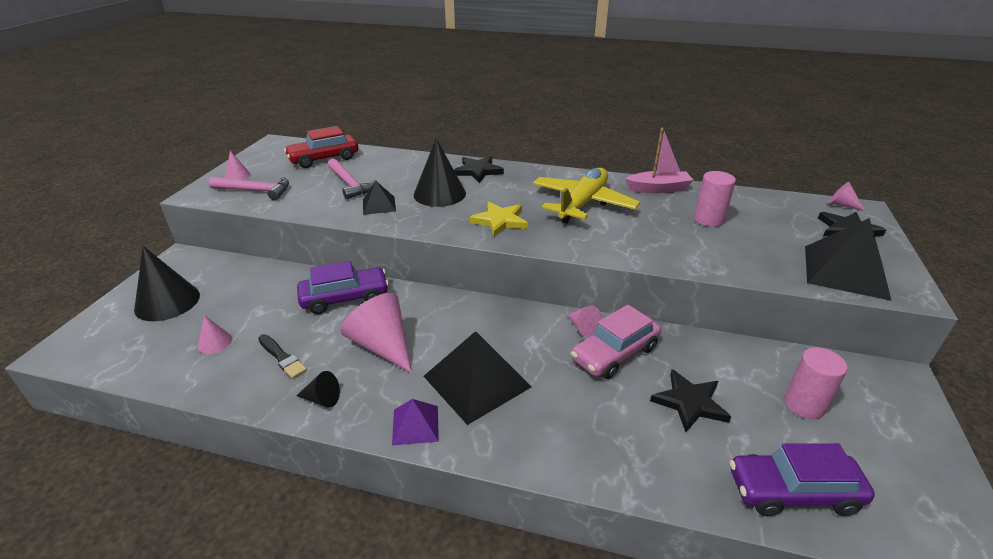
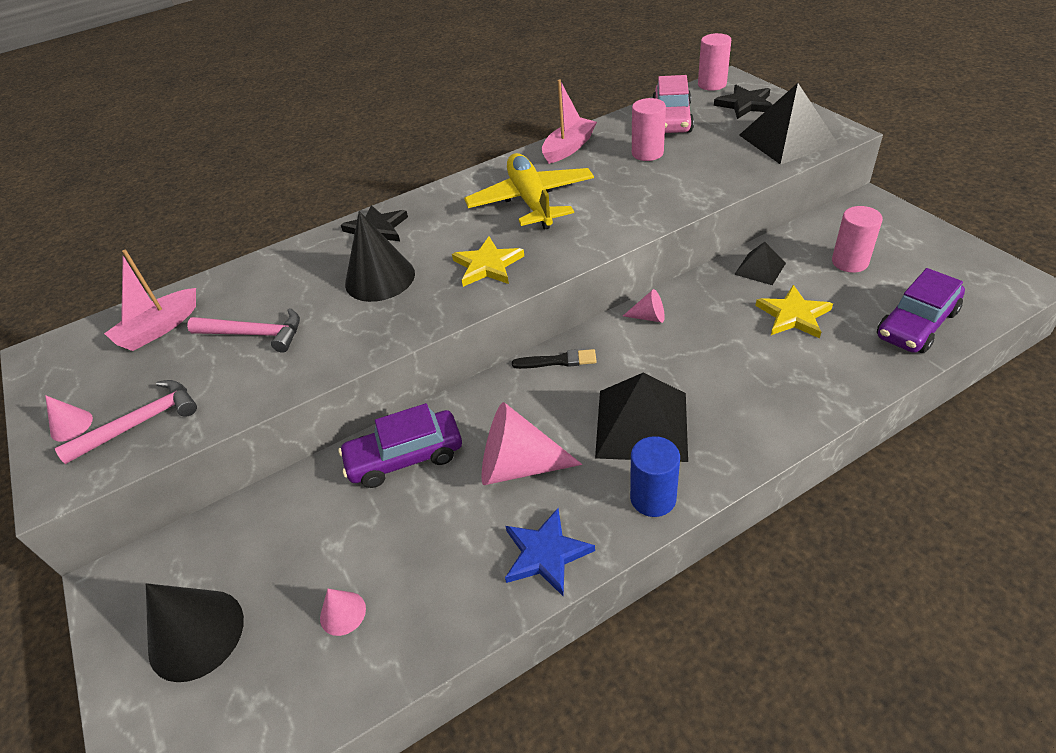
camera: 40 degrees left, 10 degrees up
(282, 357) = (443, 559): black brush -> black brush (558, 361)
(322, 399) = (545, 553): black cone -> blue star
(324, 159) = (159, 329): red car -> pink boat
(345, 298) = (405, 457): purple car -> purple car turned 135 degrees counterclockwise
(379, 205) = (335, 333): black pyramid -> black pyramid (760, 268)
(415, 425) = (653, 498): purple pyramid -> blue cylinder
(615, 353) = (700, 319): pink car -> pink car (672, 119)
(689, 403) = (793, 315): black star -> yellow star
(841, 205) = (712, 84): pink cone -> pink cylinder

